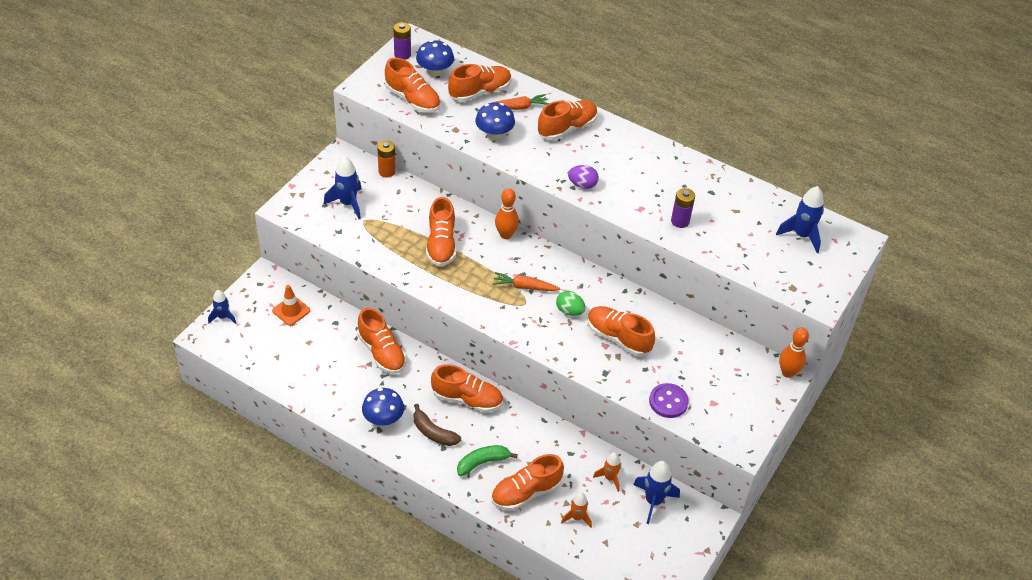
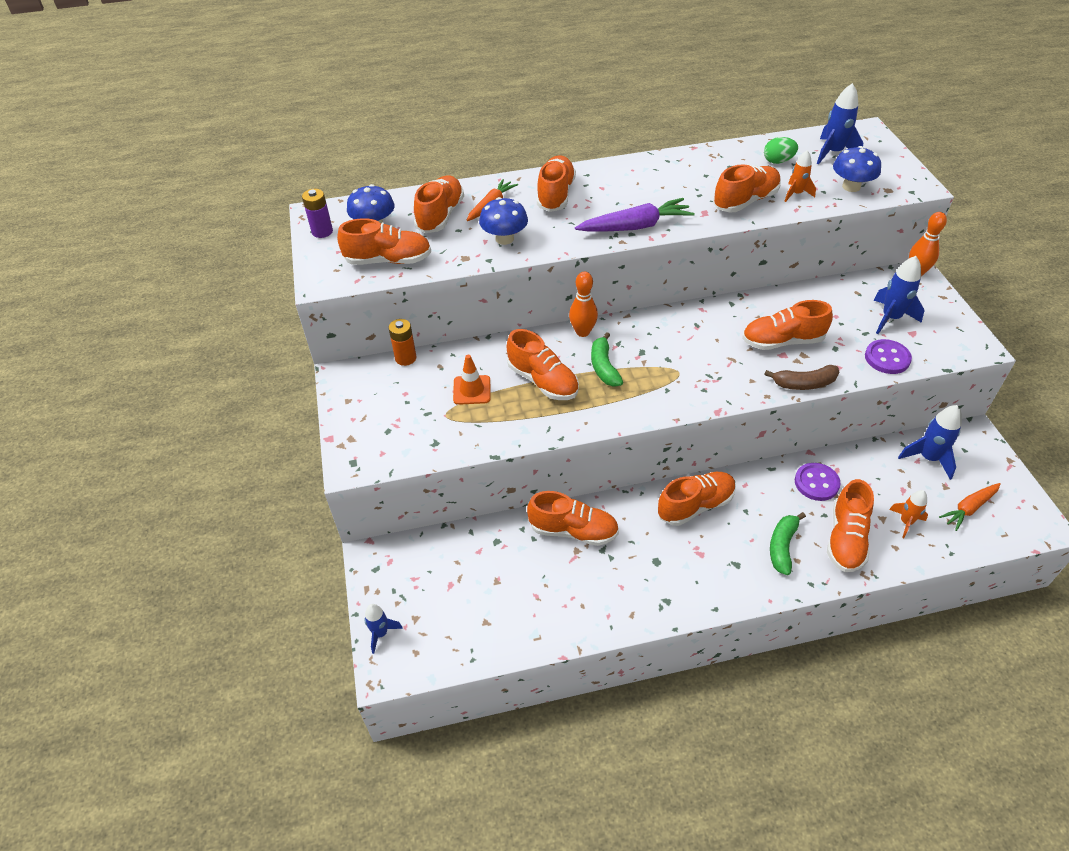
camera: 40 degrees left, 0 degrees up
(291, 310) = (441, 567): orange traffic cone -> orange traffic cone (472, 390)
(348, 203) = (408, 412): blue rocket -> blue rocket (890, 318)
(383, 419) = (657, 587): blue mushroom -> blue mushroom (851, 187)
(433, 432) = (711, 559): brown banana -> brown banana (804, 383)
(487, 264) = (604, 367): none -> green banana
(524, 287) = (659, 360): orange carrot -> orange carrot (969, 508)
(558, 451) = (816, 483): none -> purple button
(569, 311) = (719, 351): green egg -> green egg (778, 161)
(582, 185) = (635, 226): purple egg -> purple carrot
(609, 478) = (878, 469): orange rocket -> orange rocket (796, 194)
(680, 221) = (745, 201): purple battery -> orange shoe

